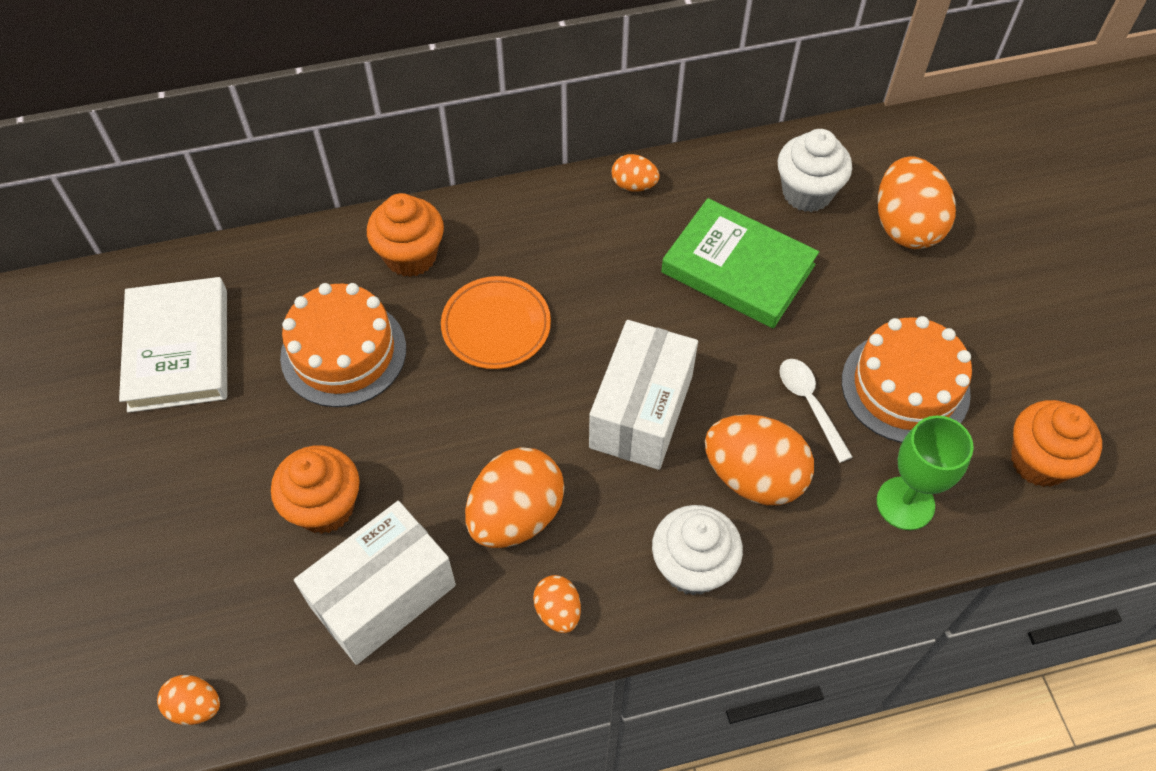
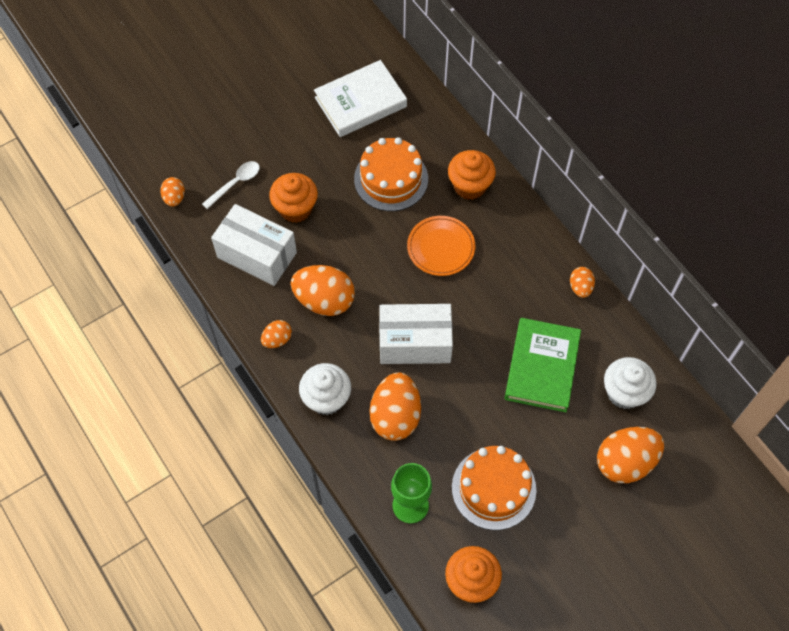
camera: 70 degrees right, 5 degrees up
(809, 404) = (458, 434): white spoon -> white spoon (236, 183)

